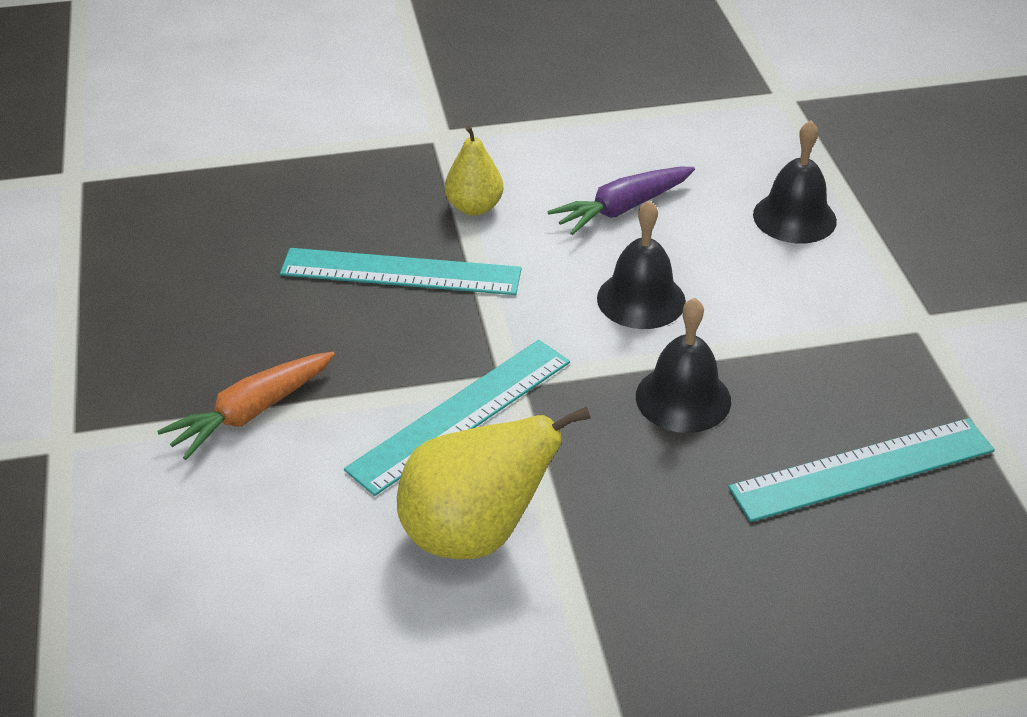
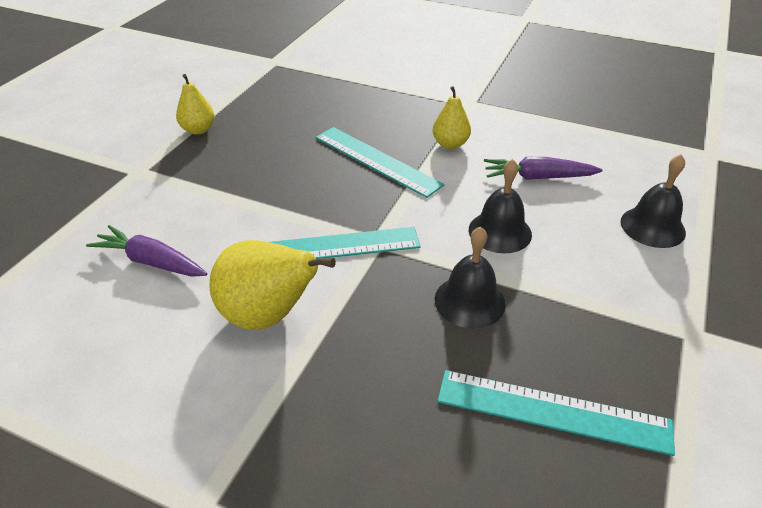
camera: 35 degrees right, 0 degrees up
(82, 338) = (198, 130): none -> yellow pear
(243, 551) = (151, 262): none -> purple carrot
(251, 413) = (230, 196): orange carrot -> none

